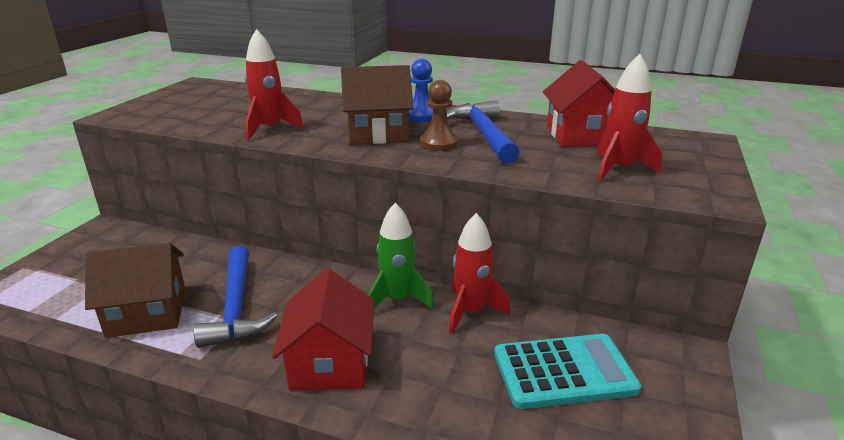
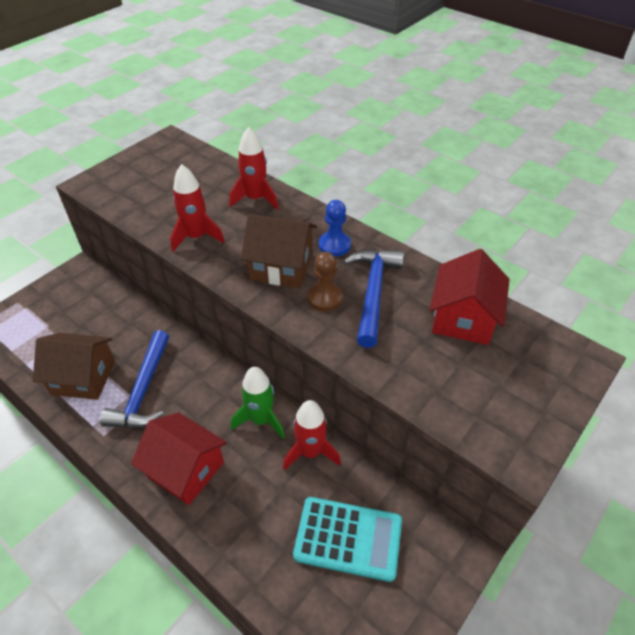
camera: 20 degrees right, 20 degrees up
(330, 362) = (185, 469): red house -> red house turned 75 degrees counterclockwise
(619, 169) = (460, 385): red rocket -> red rocket (255, 199)

